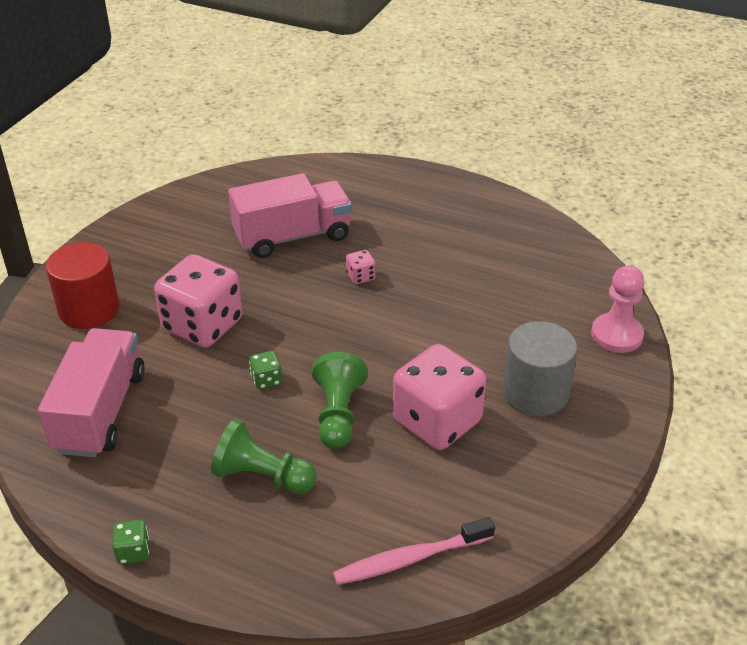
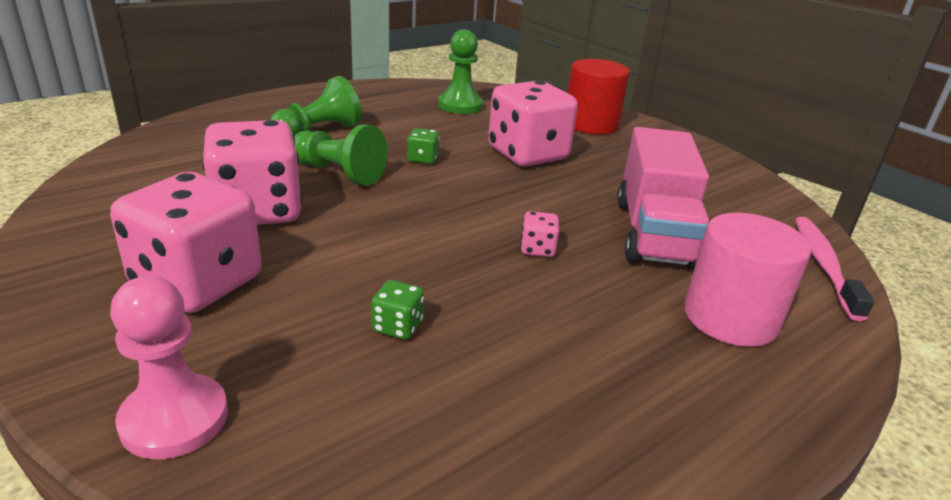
camera: 115 degrees right, 10 degrees down
(100, 412) = (460, 105): pink truck -> green pawn
(133, 551) = (319, 90): green dice -> green dice (397, 326)
(368, 198) = (730, 318): none -> pink cylinder
(409, 559) = (153, 152): pink toothbrush -> pink toothbrush (823, 265)
(535, 393) = (197, 283): grey cylinder -> pink dice

